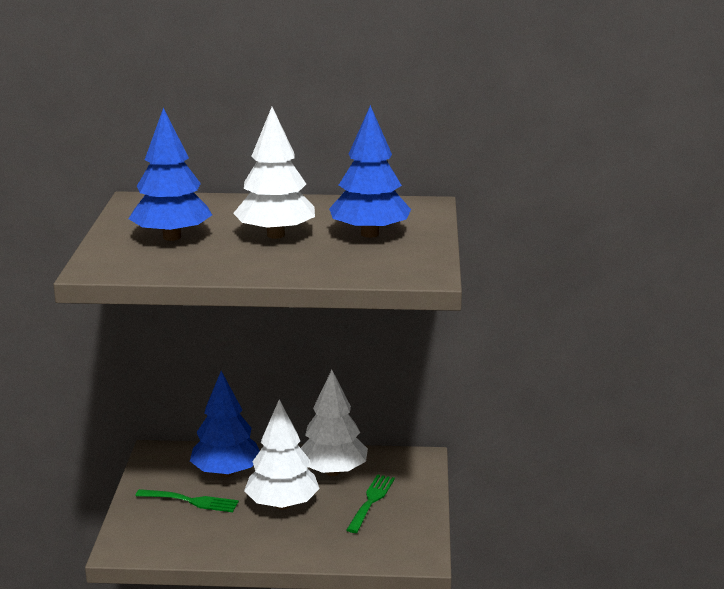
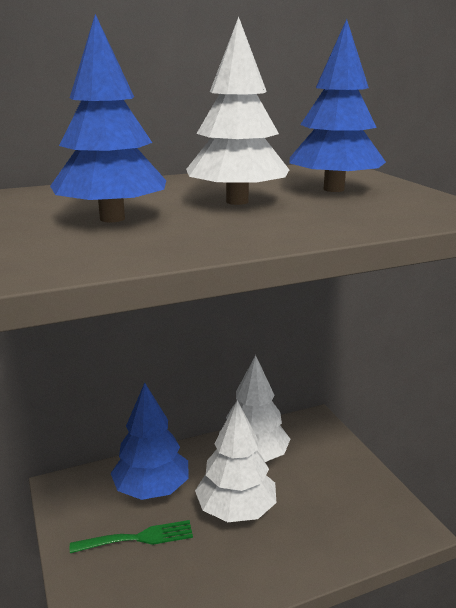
camera: 25 degrees left, 0 degrees up
(371, 501) = (314, 478): green fork -> none

